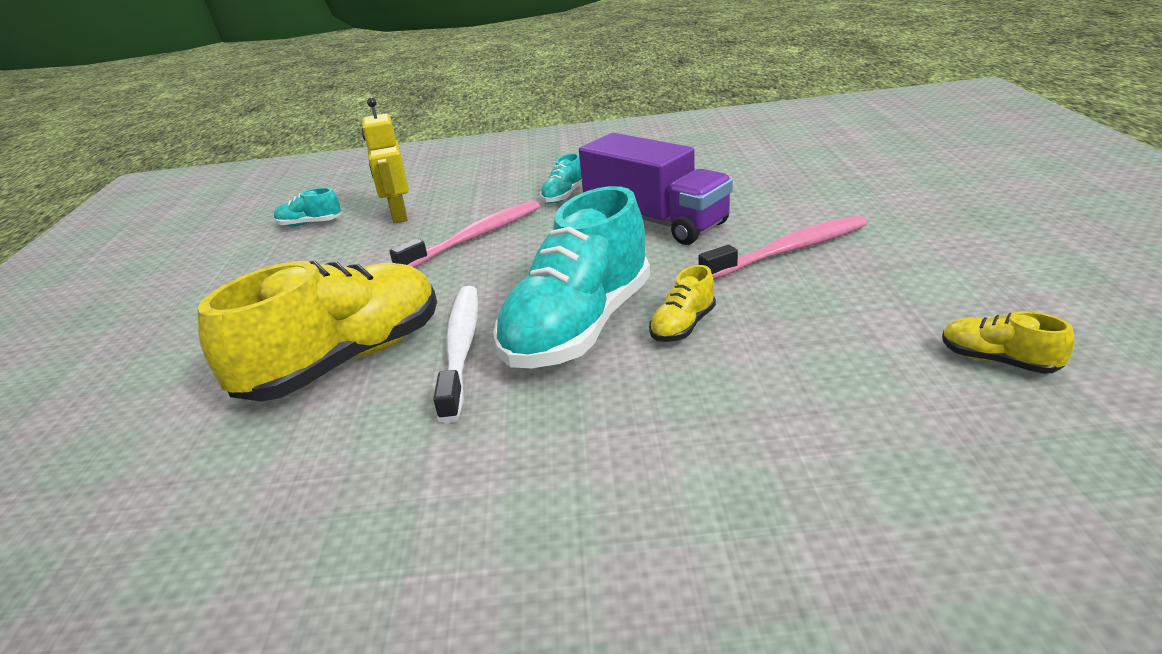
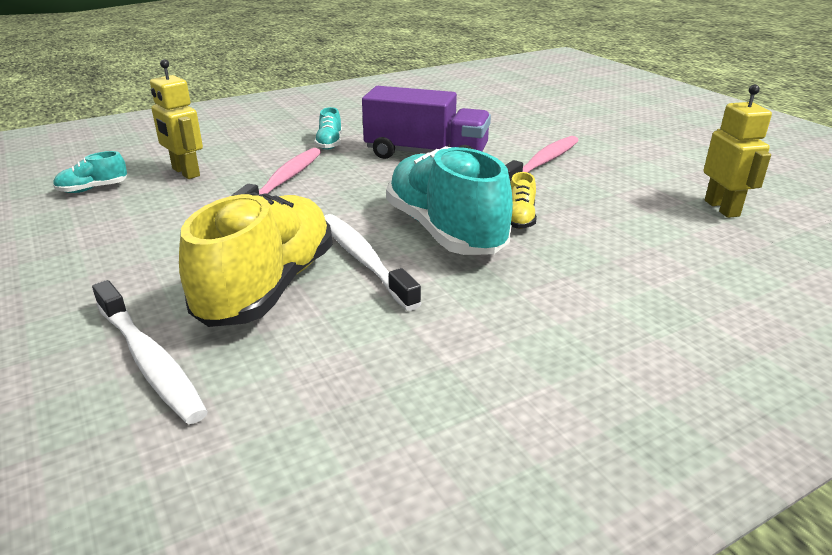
camera: 30 degrees left, 0 degrees up
(182, 418) = (149, 360): none -> white toothbrush
(579, 328) = (444, 231): turquoise shoe -> turquoise shoe turned 150 degrees clockwise
(998, 361) = (722, 208): yellow shoe -> yellow robot

